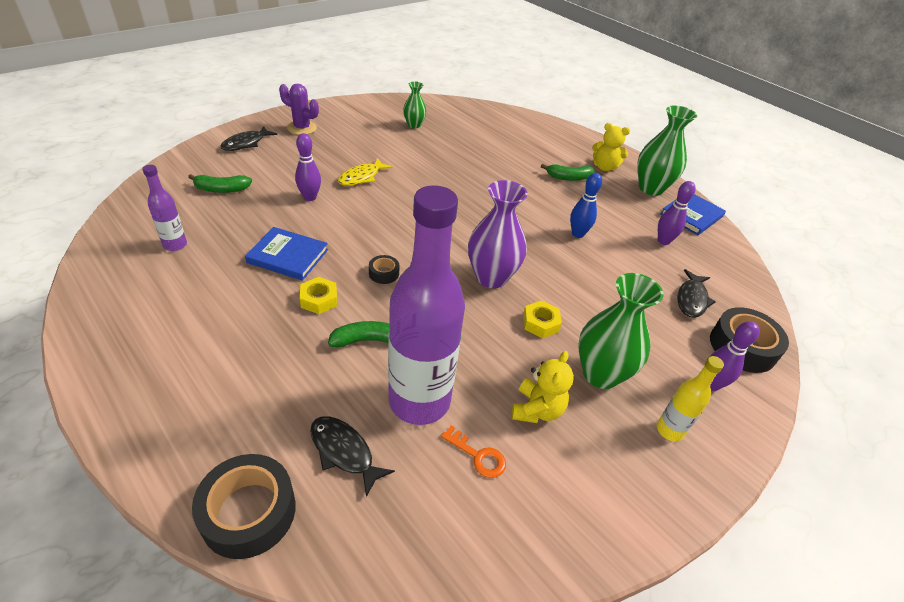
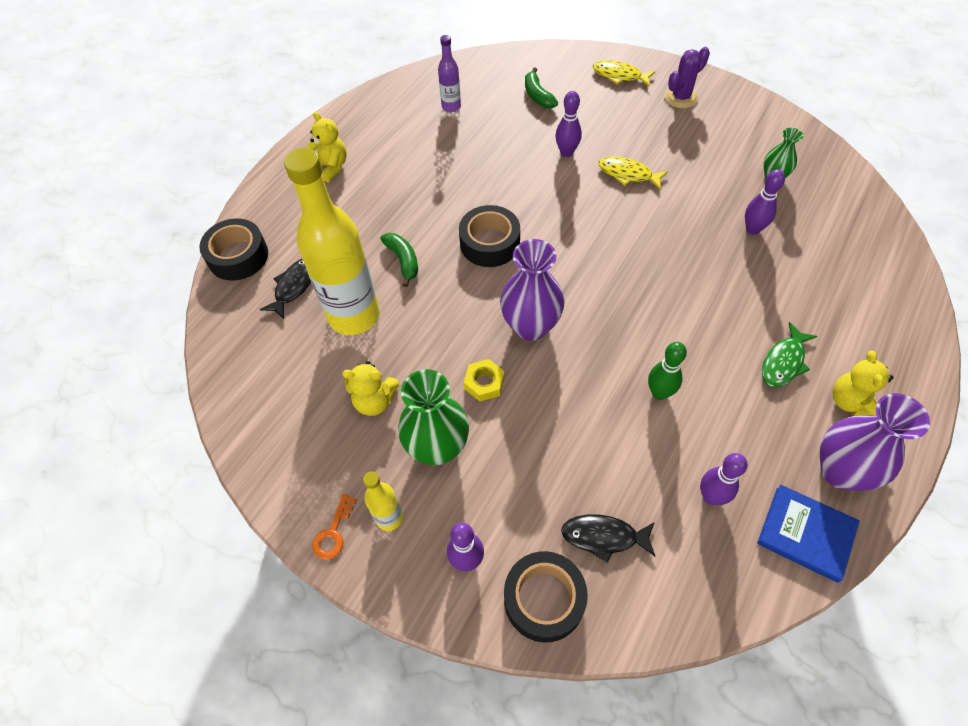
camera: 80 degrees right, 15 degrees up
(169, 368) = (331, 167): none -> yellow teddy bear
(246, 143) = (619, 75): black fish -> yellow fish
(288, 256) = (475, 174): blue book -> none
(302, 128) = (681, 97): purple cactus -> purple cactus turned 45 degrees clockwise
(319, 299) = (434, 214): yellow nut -> none
(384, 273) = (490, 243): black tape -> black tape, size x2.01
(419, 401) = (354, 315): purple bottle -> yellow bottle
(454, 148) = (752, 229): none -> purple bowling pin
(478, 456) = (315, 369): orange key -> orange key (333, 532)
(568, 178) = (784, 362): green banana -> green fish
(577, 234) = (659, 393): blue bowling pin -> green bowling pin
(651, 188) = (840, 471): green vase -> purple vase

